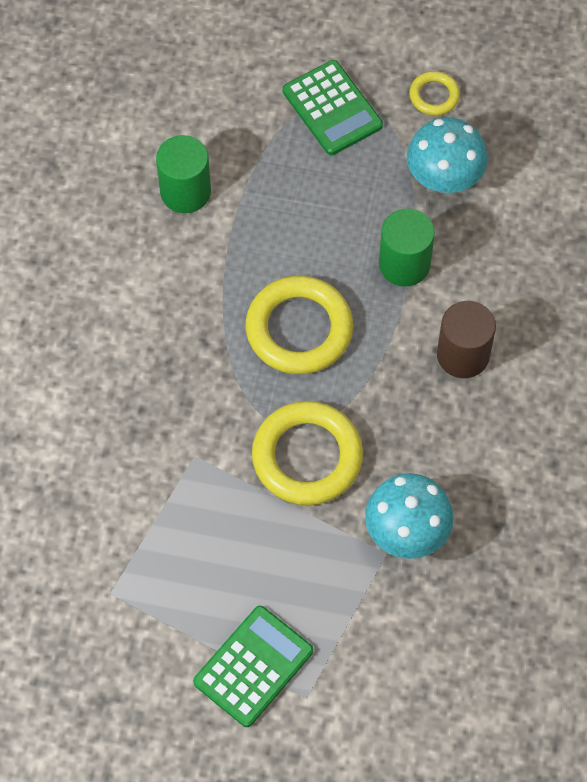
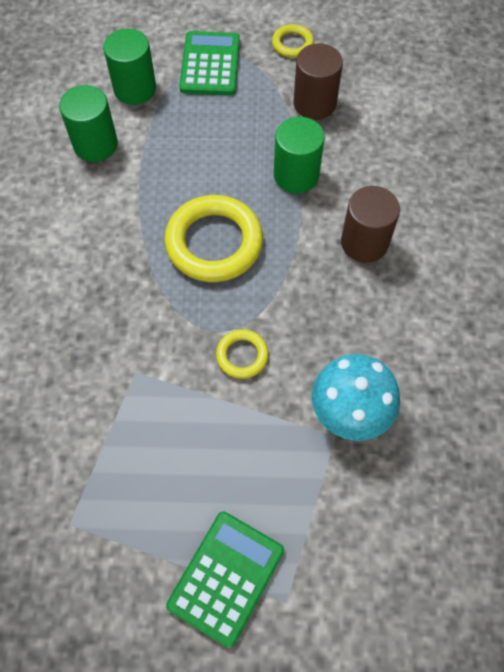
camera: 10 degrees left, 0 degrees up
(239, 128) = (135, 89): none -> green cylinder
(307, 457) = (242, 355): yellow ring -> yellow ring, size x0.50
(332, 108) = (210, 64): green calculator -> green calculator turned 135 degrees counterclockwise
(444, 178) = (314, 103): turquoise mushroom -> brown cylinder

